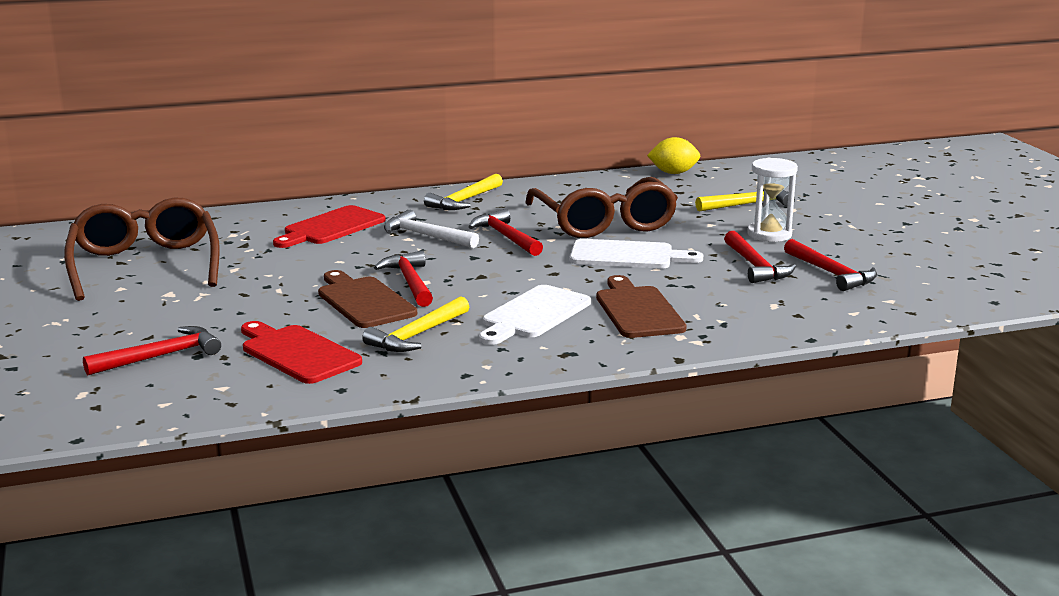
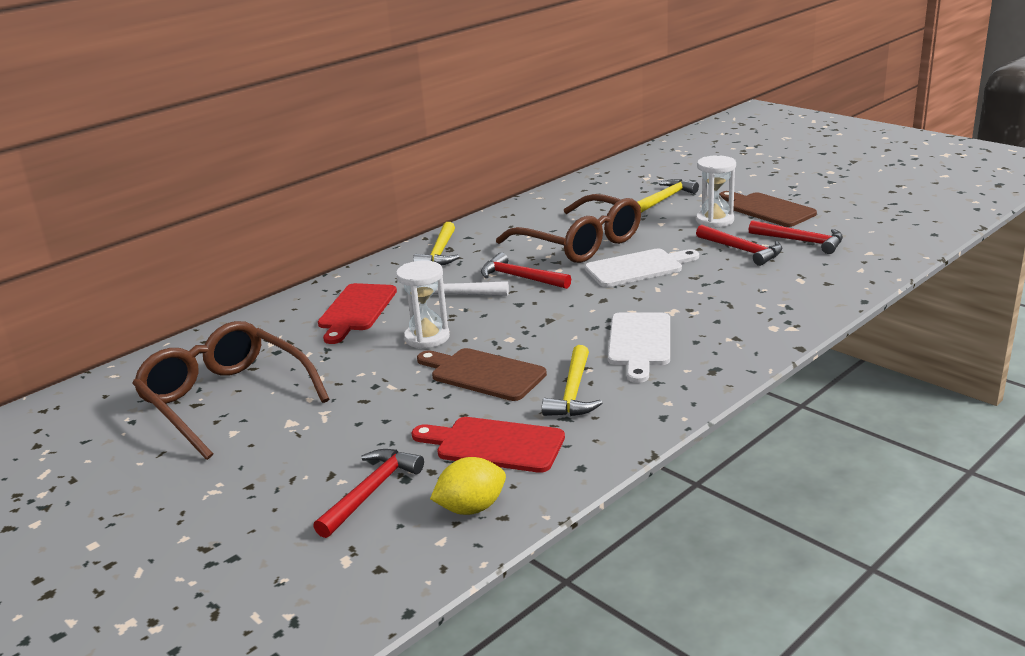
camera: 25 degrees left, 5 degrees up
(358, 262) = (427, 338): none -> white hourglass
(410, 282) = (498, 343): red hammer -> none
(637, 310) = (712, 314): brown cutting board -> brown cutting board (767, 209)
(673, 173) = (573, 186): yellow lemon -> yellow lemon (471, 508)

